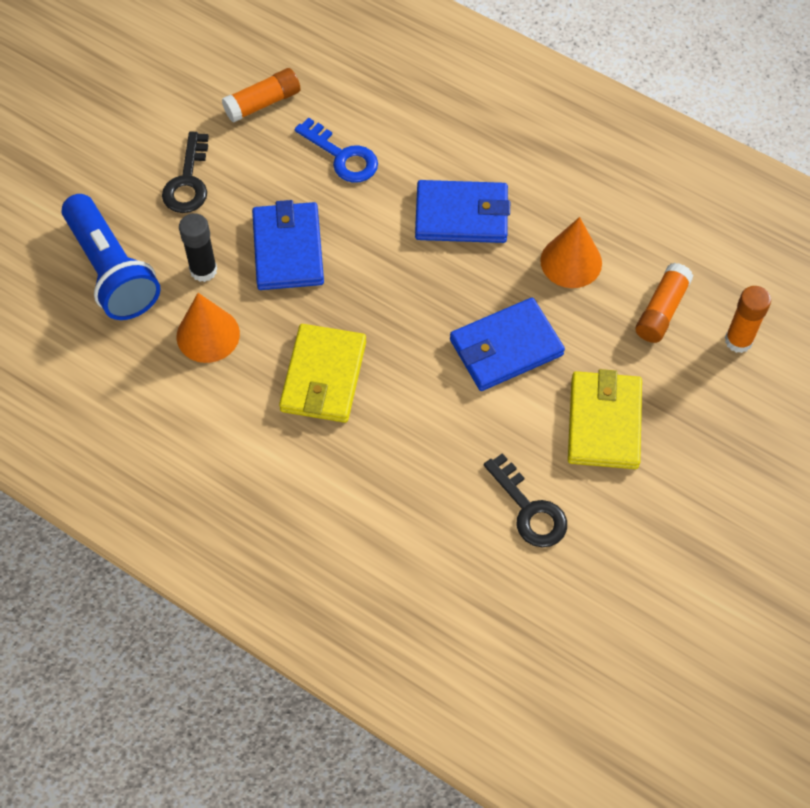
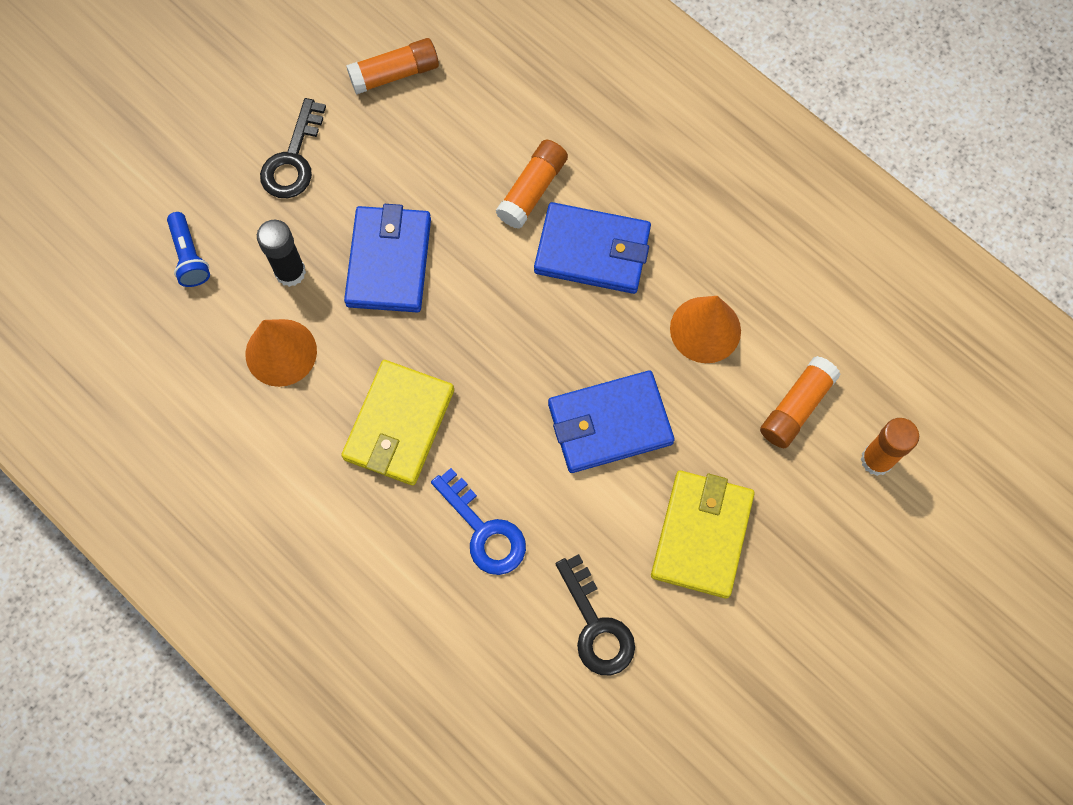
camera: 10 degrees right, 10 degrees up
(112, 271) = (189, 256): blue flashlight -> blue flashlight, size x0.48
(342, 156) = (472, 155): blue key -> blue key (484, 531)
(400, 176) = (532, 190): none -> orange glue stick

